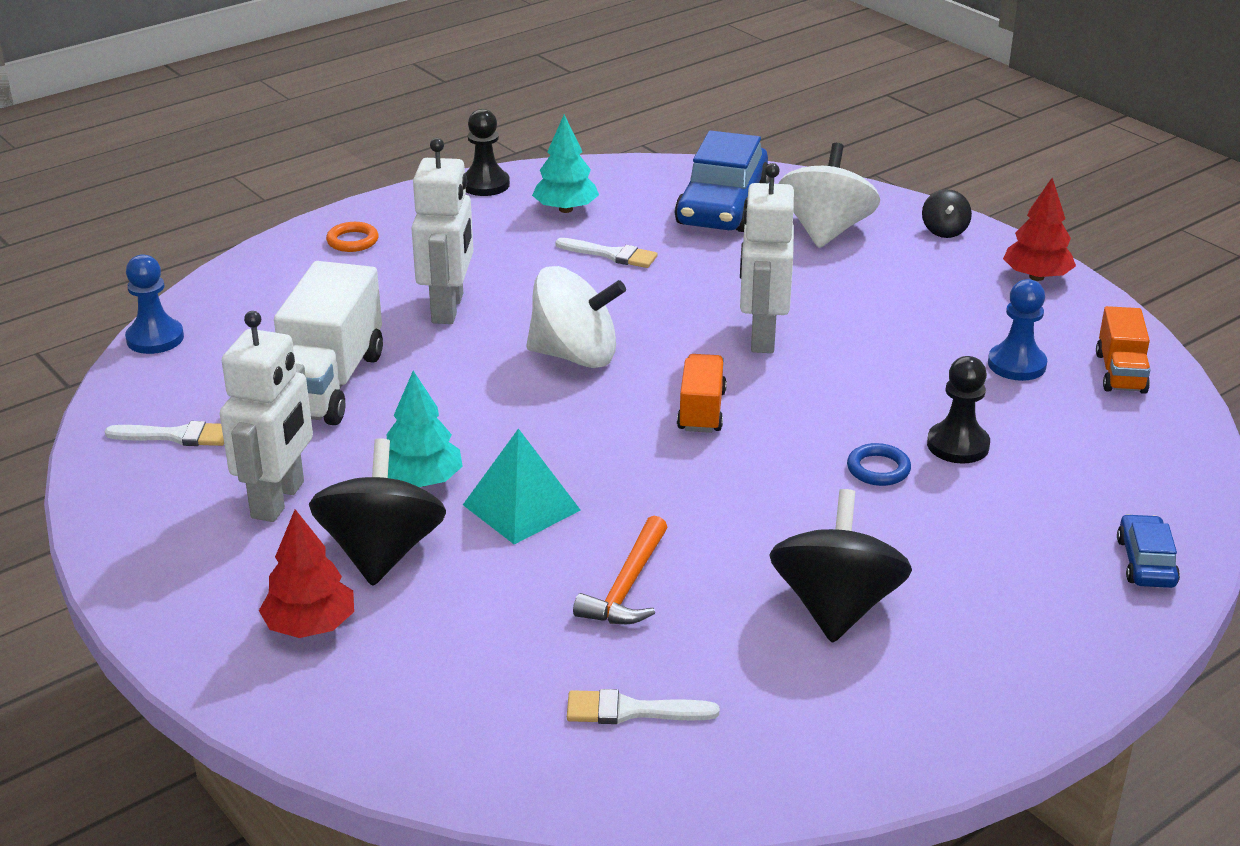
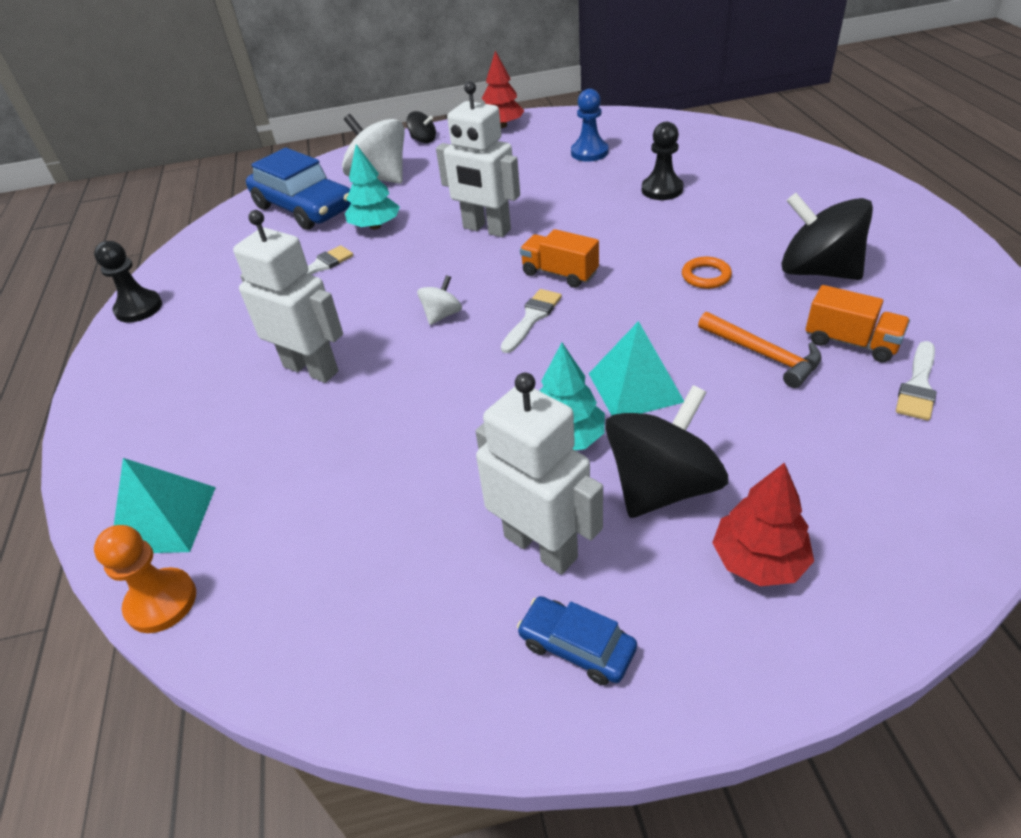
camera: 60 degrees left, 10 degrees up
(155, 338) = (161, 602): blue pawn -> orange pawn
(176, 436) = (372, 615): white brush -> white brush (532, 318)
(233, 307) = (164, 519): none -> turquoise pyramid
(325, 384) = (367, 473): white truck -> none
(352, 241) = (137, 406): orange ring -> orange ring (706, 276)
(381, 552) = (662, 486): black spinning top -> black spinning top turned 105 degrees clockwise
(566, 209) = (227, 275): turquoise tree -> turquoise tree (375, 226)
(575, 356) = (442, 315): white spinning top -> white spinning top, size x0.48
(878, 469) = (672, 221): blue ring -> none
(1120, 373) = (620, 126): orange truck -> orange truck (851, 342)
(1146, 562) = (807, 162): blue car -> blue car (577, 646)

